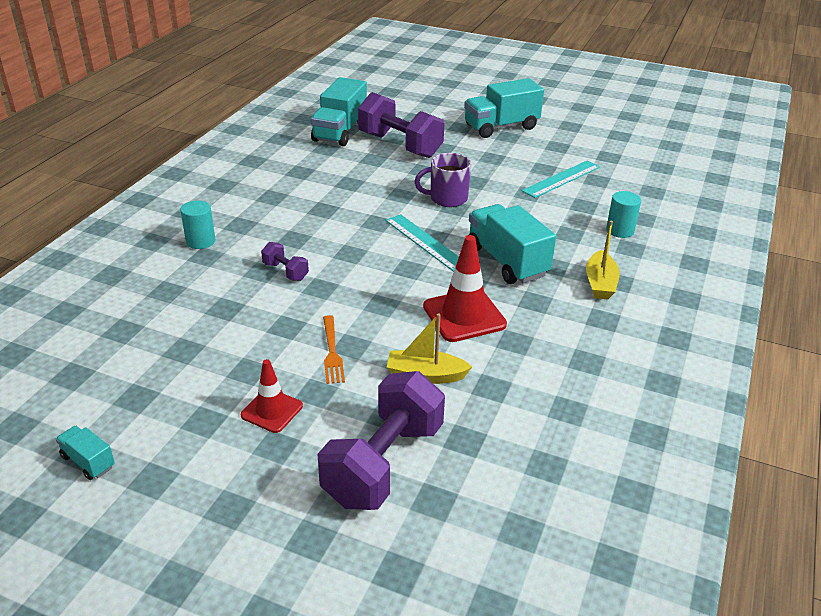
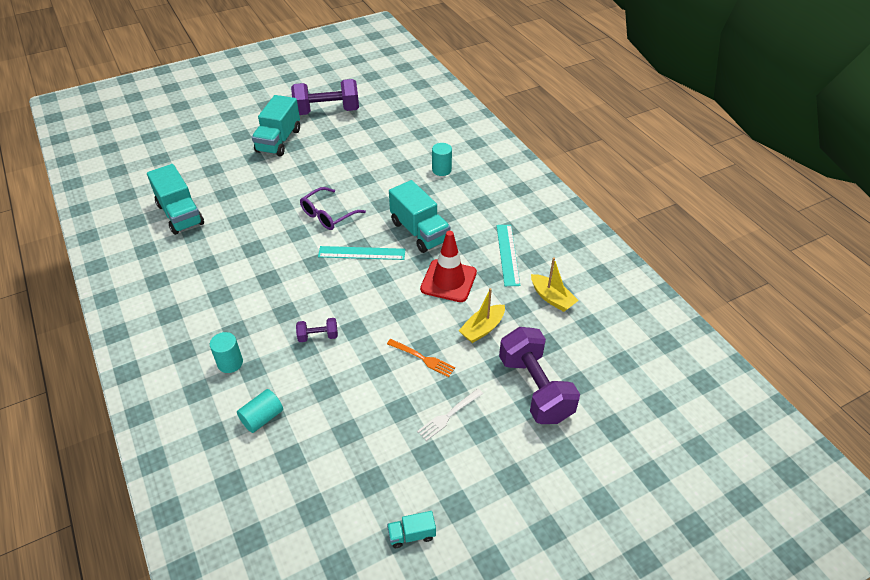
camera: 50 degrees left, 10 degrees up
(154, 290) = (262, 418): none -> turquoise cylinder
(272, 411) = (448, 416): red traffic cone -> white fork
(400, 145) = (238, 197): purple dumbbell -> purple dumbbell (327, 111)
(447, 198) = (328, 215): purple mug -> purple glasses
(507, 261) = (419, 232): turquoise truck -> turquoise truck turned 135 degrees counterclockwise
(561, 179) = (367, 156): turquoise ruler -> turquoise ruler (508, 254)
(600, 283) = (477, 210): yellow boat -> yellow boat (552, 298)

